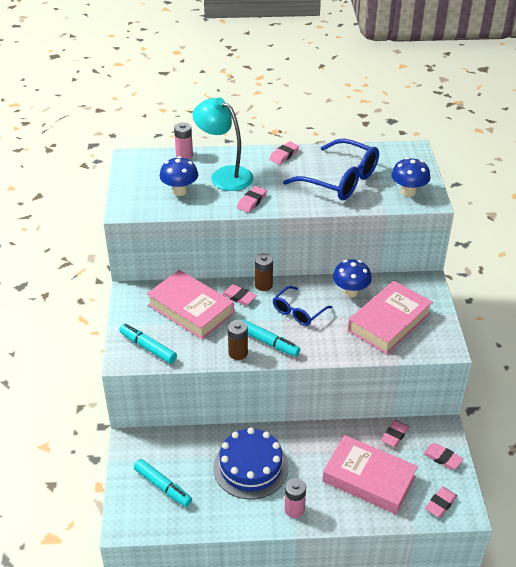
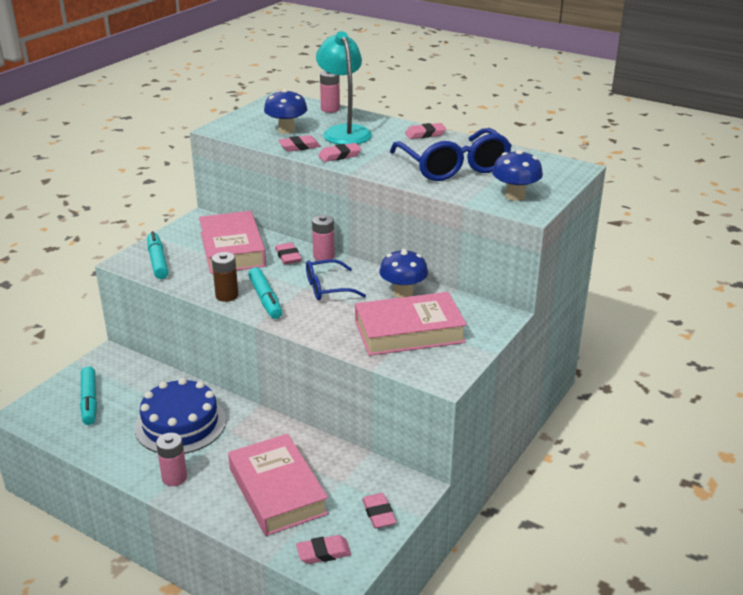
camera: 35 degrees right, 10 degrees down
(263, 285) = (323, 256): brown battery -> pink battery
(394, 435) = (352, 468): pink eraser -> pink eraser (299, 146)

